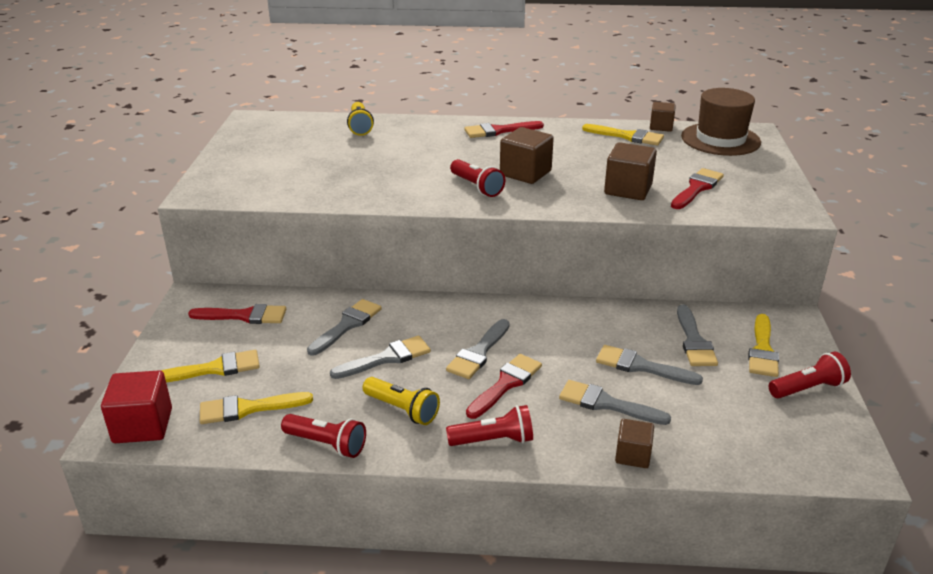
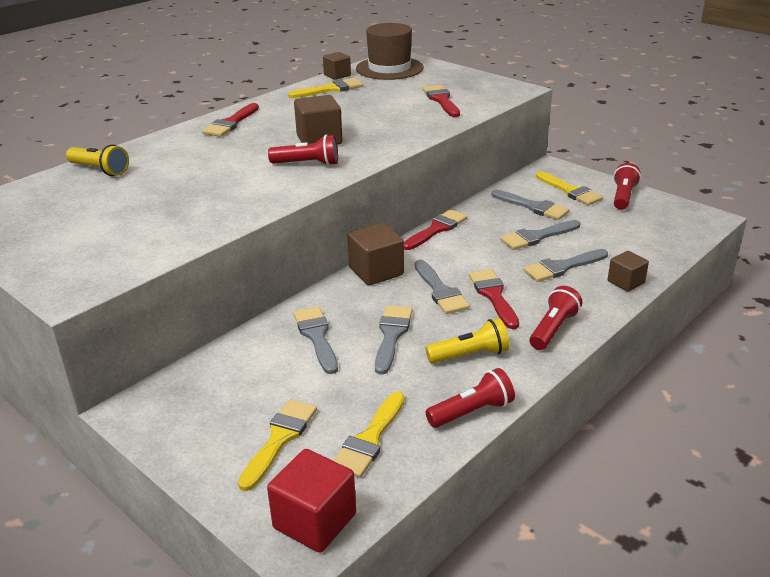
camera: 50 degrees left, 0 degrees up
(244, 316) = (216, 389): red brush -> red brush (436, 229)
(628, 189) = (406, 119): brown cube -> brown cube (376, 271)

